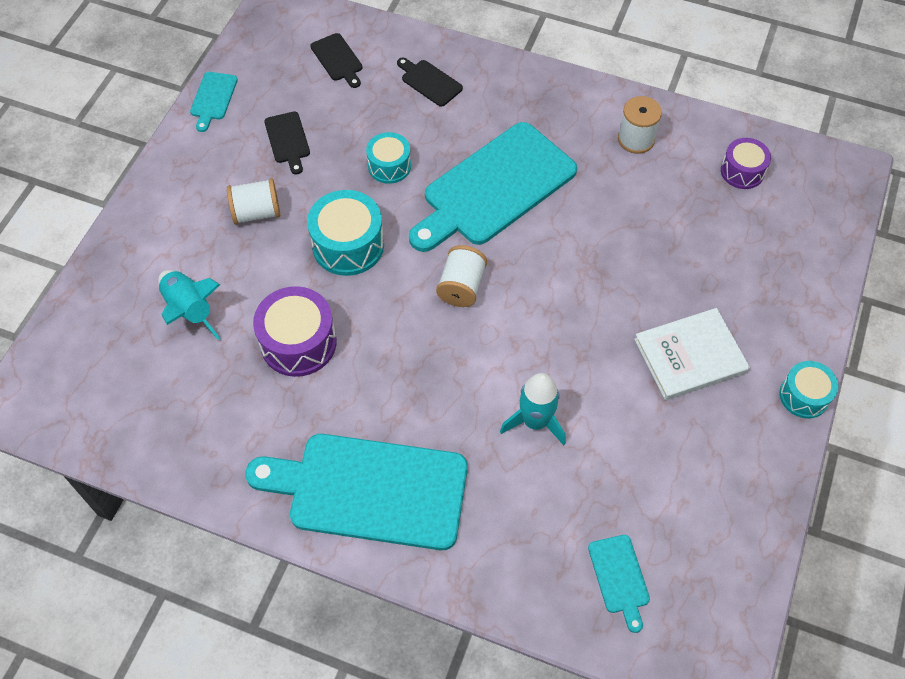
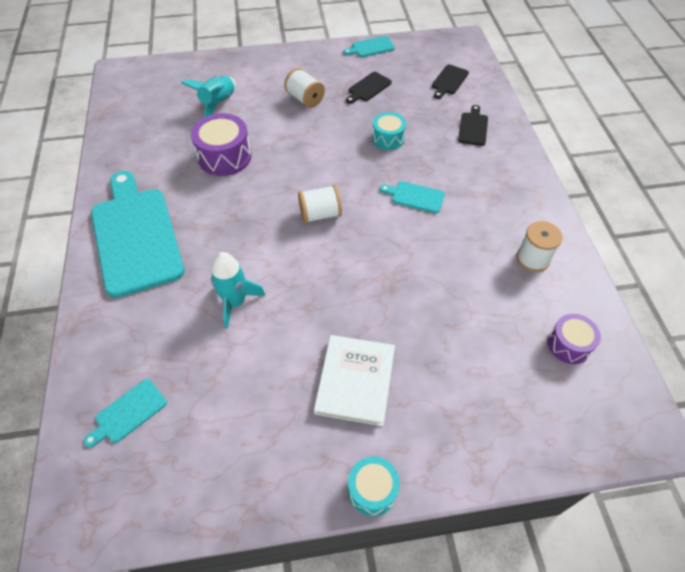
camera: 60 degrees right, 5 degrees down
(348, 245) = (312, 147): turquoise drum -> none
(494, 188) = (415, 197): turquoise cutting board -> turquoise cutting board, size x0.42
(690, 356) = (355, 381): white book -> white book turned 60 degrees clockwise

